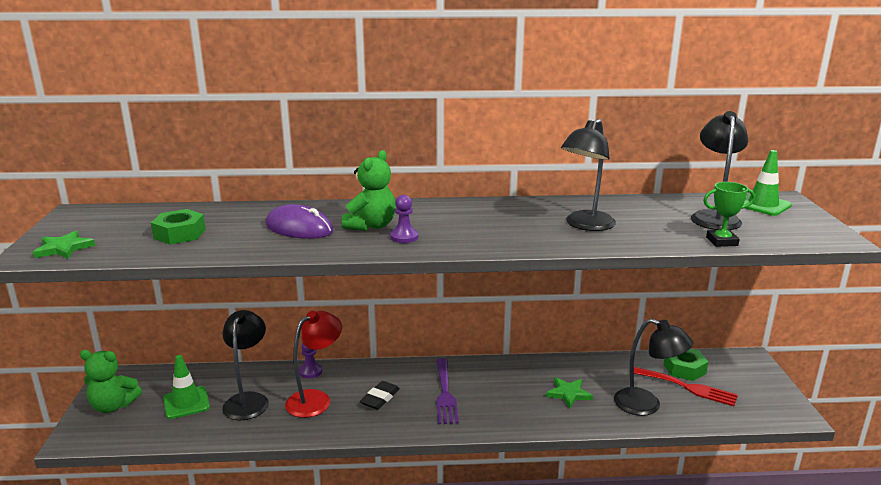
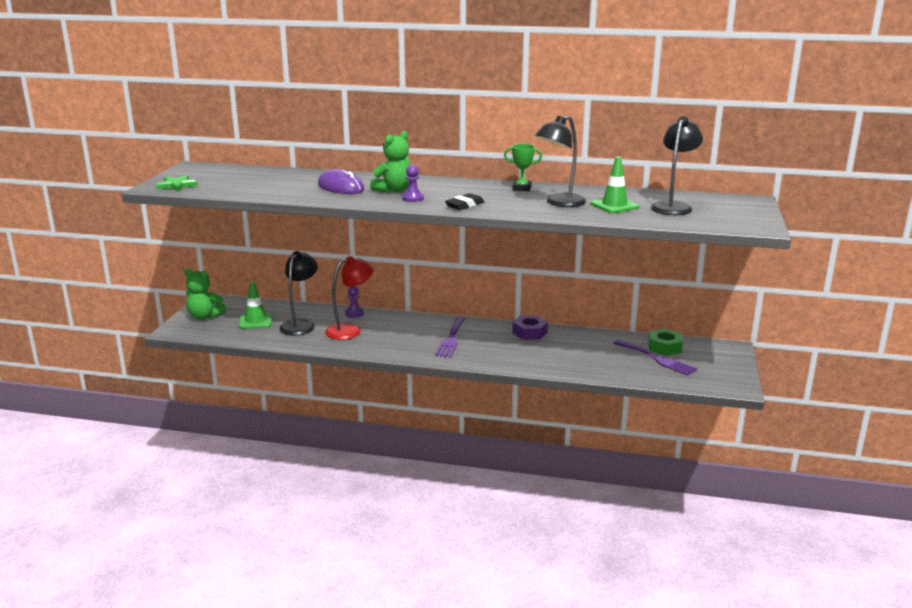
camera: 15 degrees right, 0 degrees up
(179, 234) = (256, 184): green nut -> none
(380, 398) = (399, 335): black eraser -> black eraser (464, 205)
(529, 370) = (529, 332): none -> purple nut
(568, 394) = (551, 351): green star -> none
(646, 405) = (612, 365): black lamp -> none
(687, 387) = (657, 359): red fork -> purple fork
(721, 241) = (658, 221): green trophy -> green trophy (521, 188)
(763, 205) = (727, 202): green traffic cone -> green traffic cone (614, 205)

